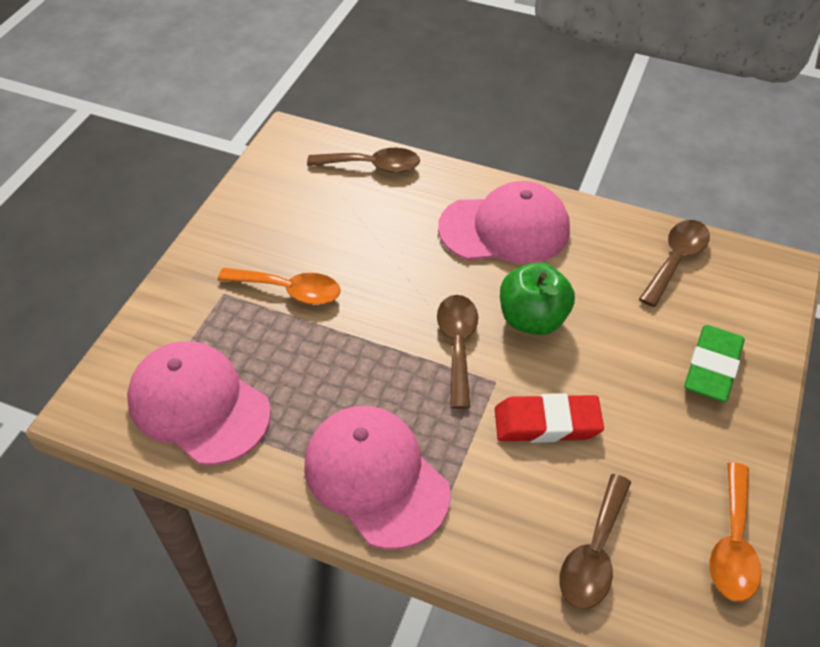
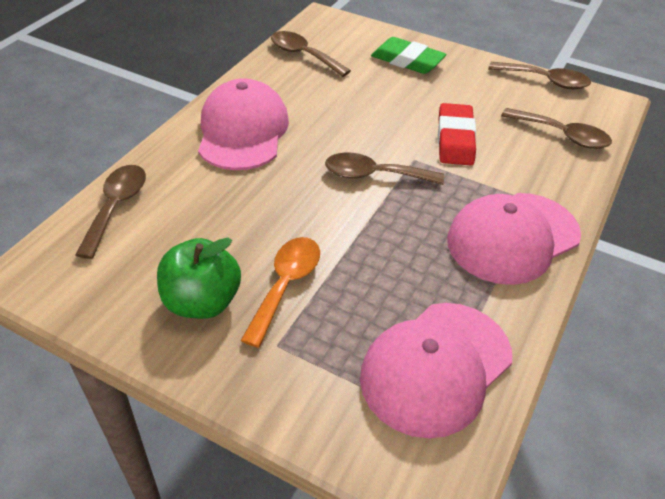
camera: 85 degrees left, 5 degrees down
(532, 319) = (351, 131): green apple -> green apple (202, 302)
(732, 544) = (545, 81): orange spoon -> brown spoon

